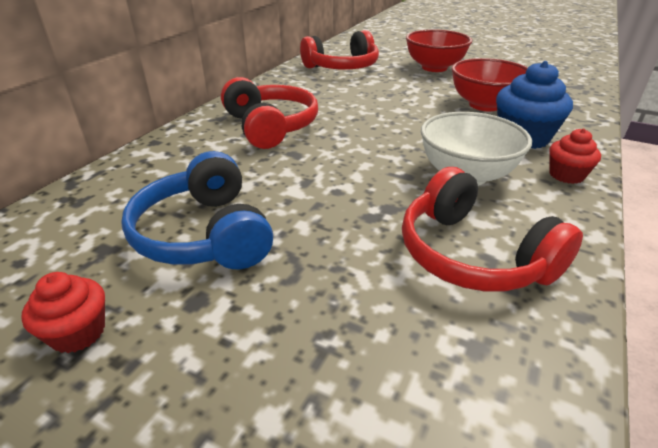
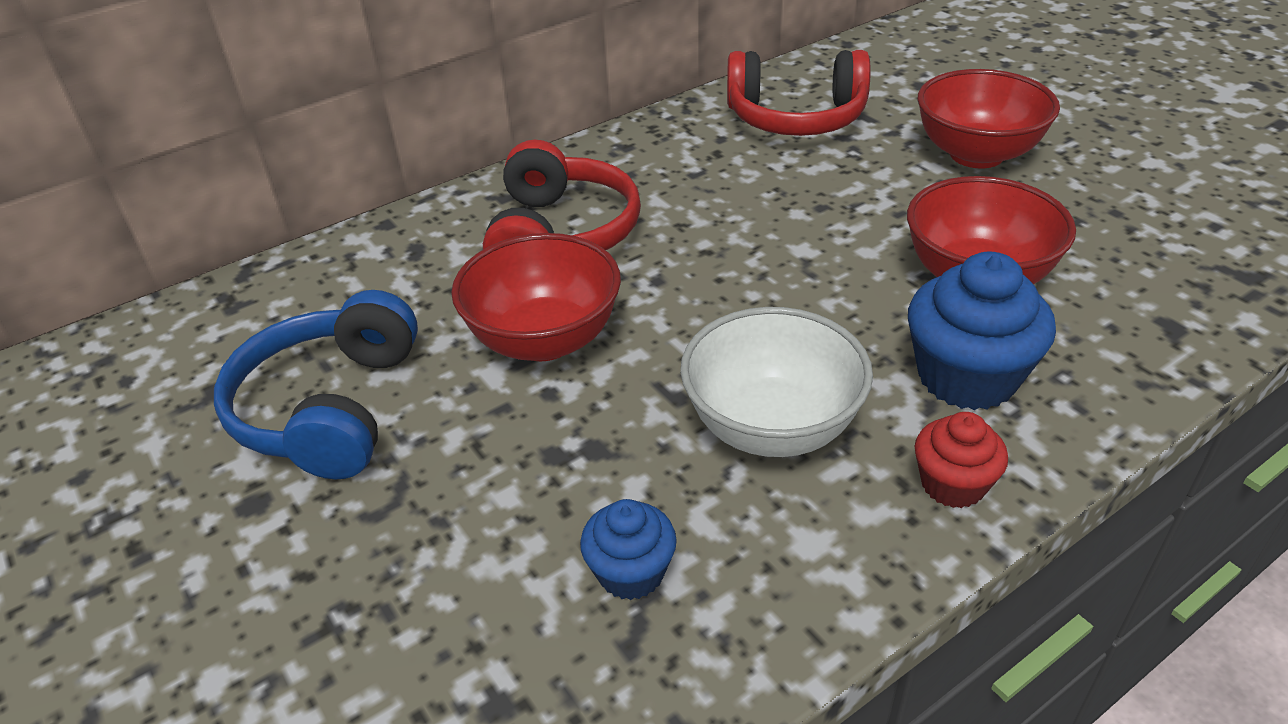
camera: 30 degrees right, 5 degrees up
(78, 332) = (122, 497): red cupcake -> none
(309, 170) = (545, 340): none -> red bowl
(472, 255) = (631, 572): red headphones -> blue cupcake

